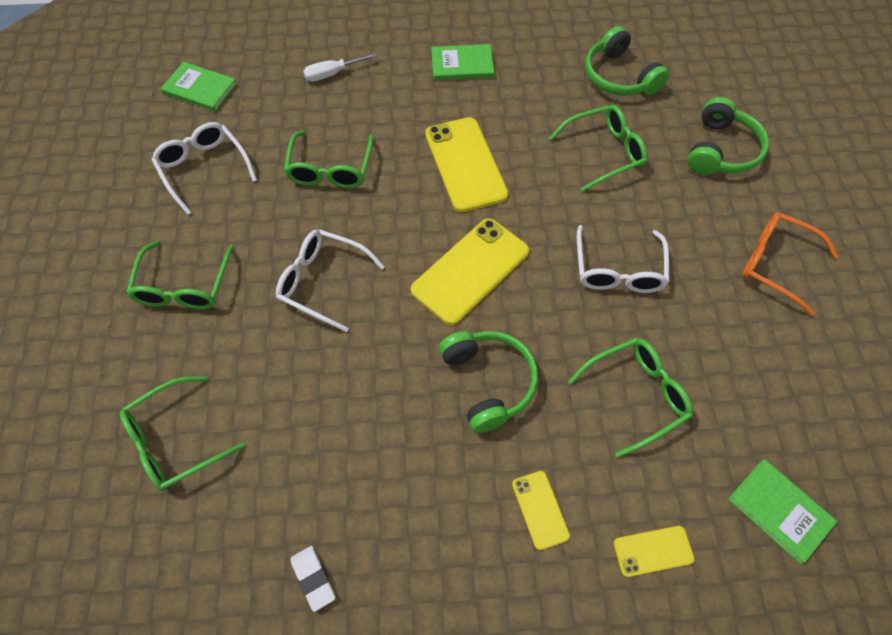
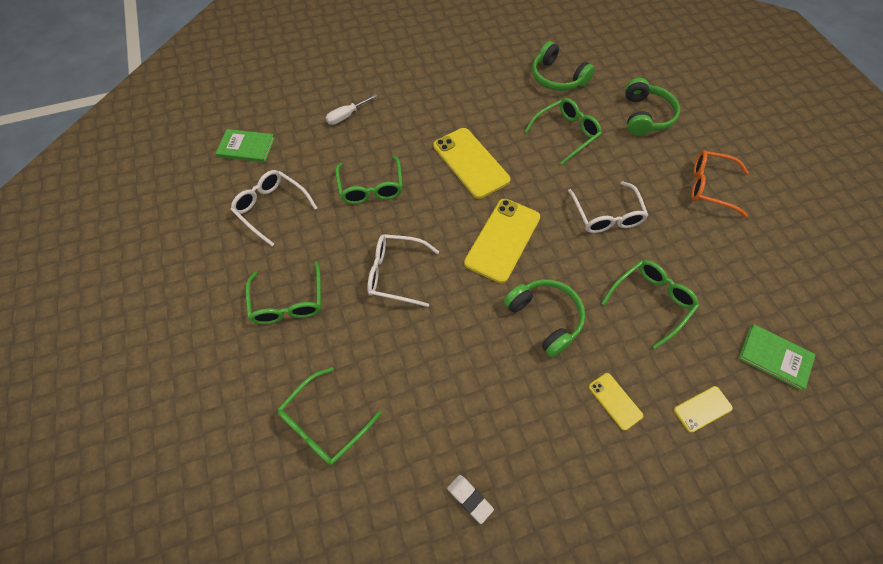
camera: 15 degrees left, 0 degrees up
(462, 65) = (442, 90): green book -> none

